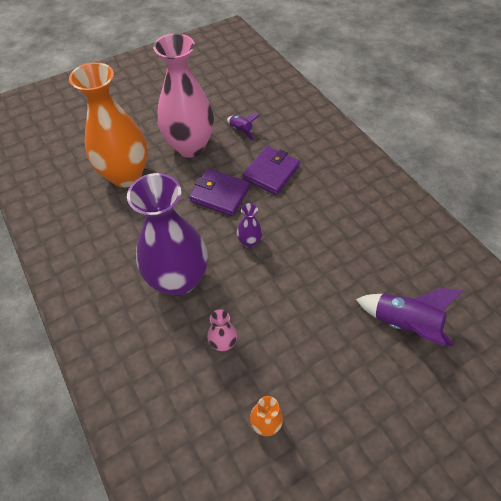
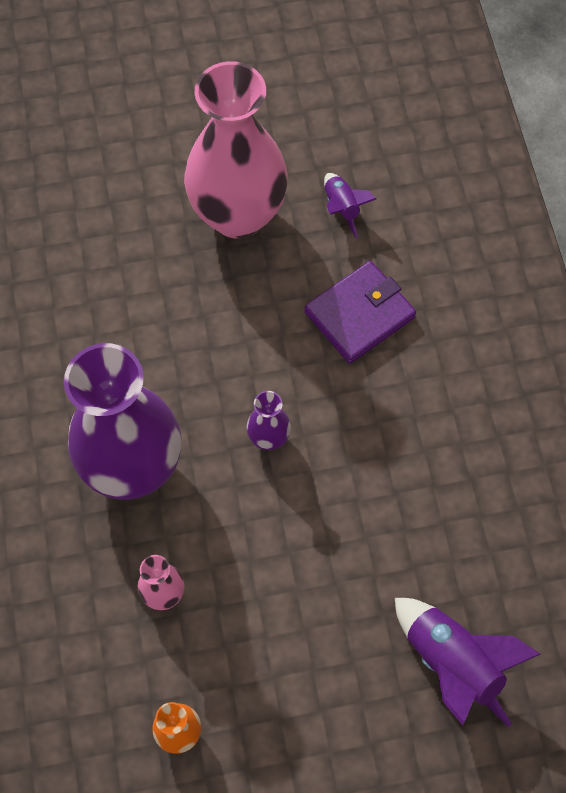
camera: 20 degrees right, 10 degrees up
(126, 175) = (110, 241): orange vase -> none
(220, 194) = (254, 331): purple wallet -> none

